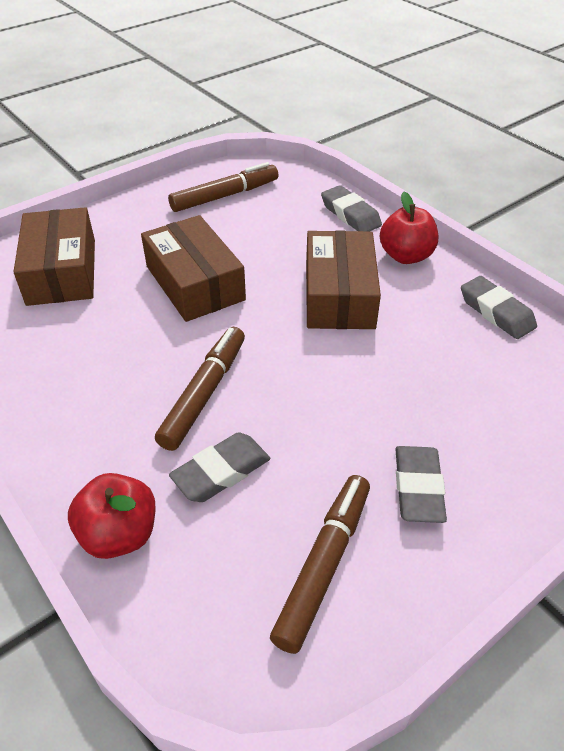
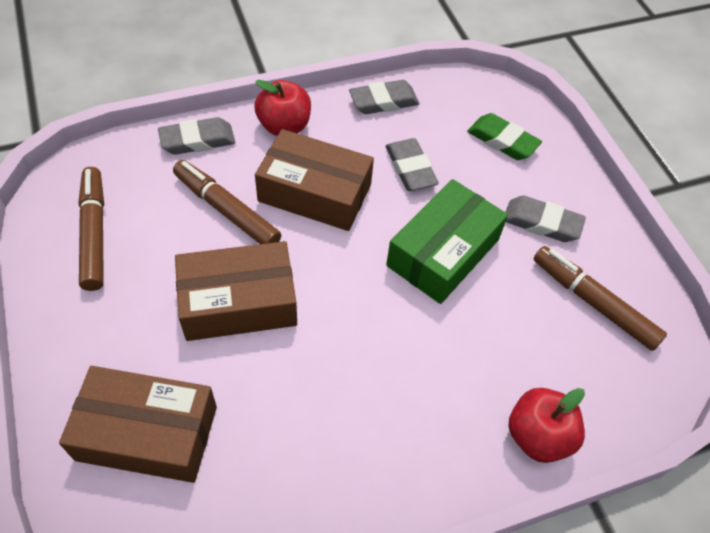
camera: 75 degrees left, 10 degrees up
(204, 393) = (401, 334): brown marker -> brown marker (226, 210)
(221, 472) = (494, 344): grey eraser -> grey eraser (410, 168)
(321, 404) = (443, 252): none -> green box
(522, 424) = (502, 141): none -> green eraser

